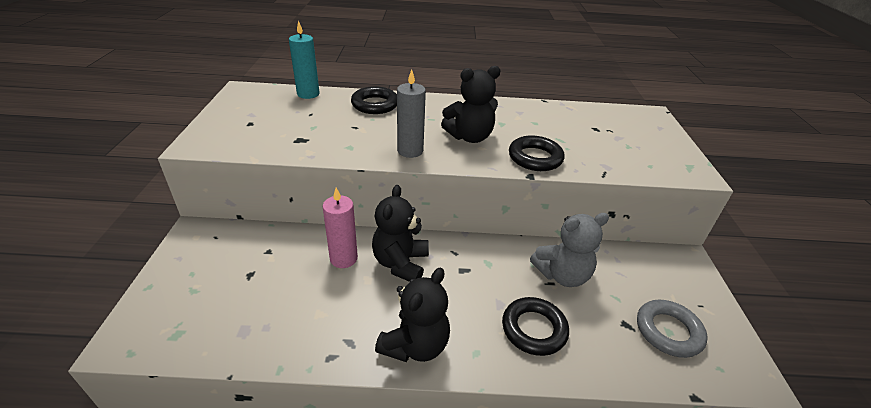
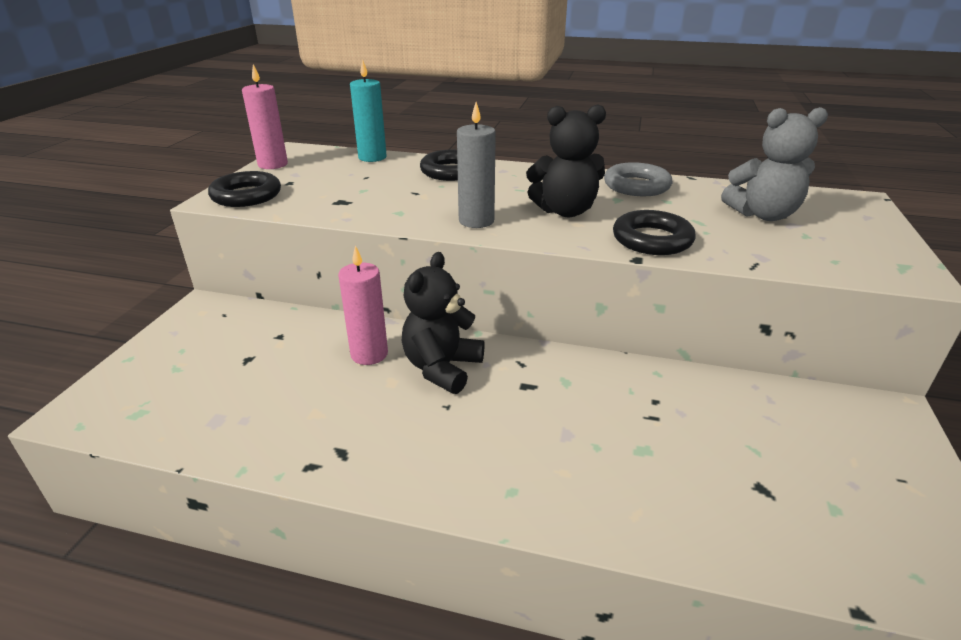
camera: 15 degrees right, 5 degrees down
(228, 106) = (273, 164): none -> pink candle
(415, 345) = (428, 468): black teddy bear -> none
(534, 329) = (608, 473): black ring -> black ring (246, 195)
(562, 275) = (674, 409): grey teddy bear -> grey teddy bear (763, 215)
(668, 331) = (833, 508): grey ring -> grey ring (636, 186)

